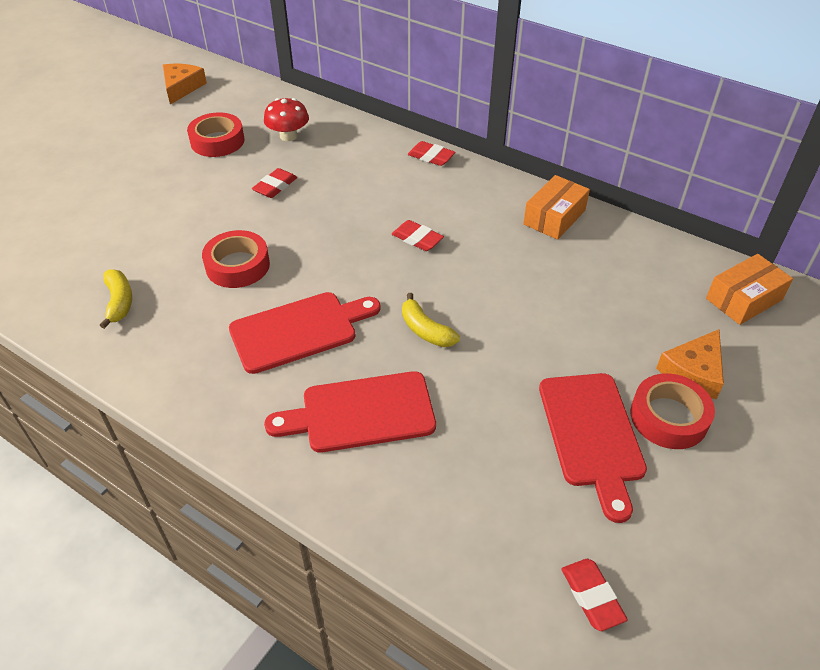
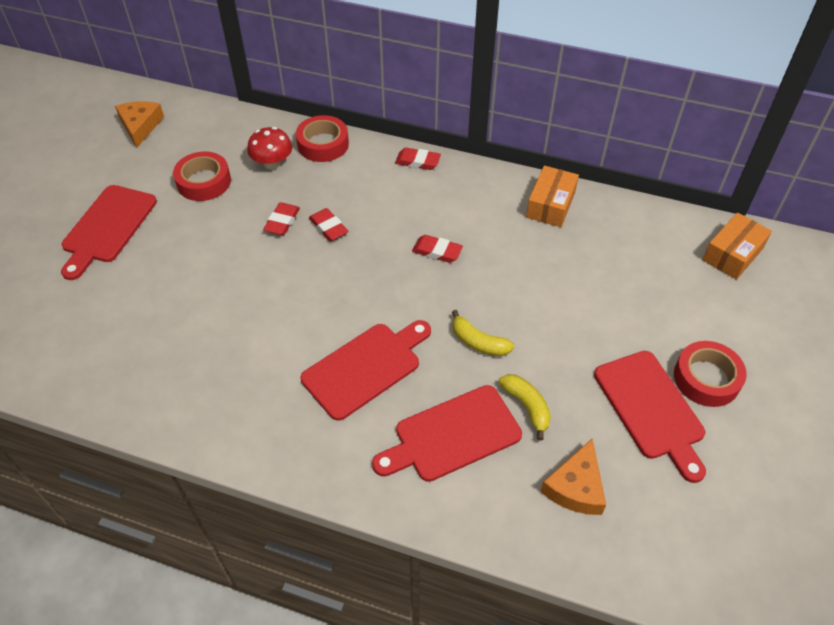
camera: 15 degrees left, 5 degrees up
(113, 164) = (108, 227): none -> red cutting board
(119, 302) = (182, 376): yellow banana -> yellow banana (527, 406)
(237, 265) = (281, 313): red tape -> red tape (323, 144)
(592, 596) = (697, 550): red eraser -> red eraser (328, 227)
(693, 372) = (713, 332): orange cheese -> orange cheese (575, 487)

